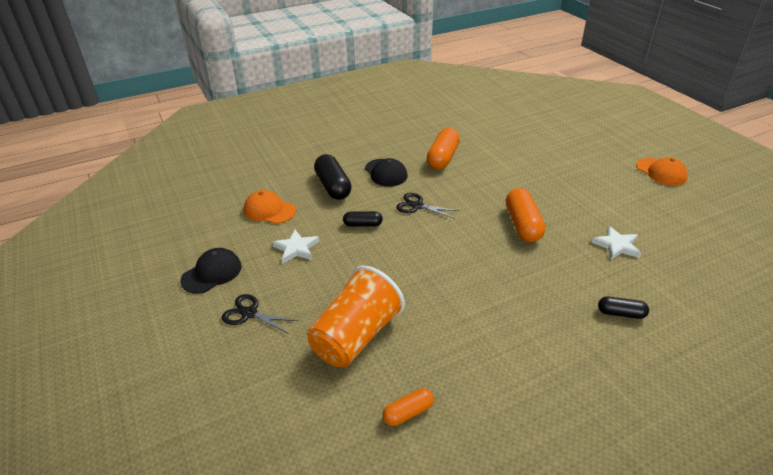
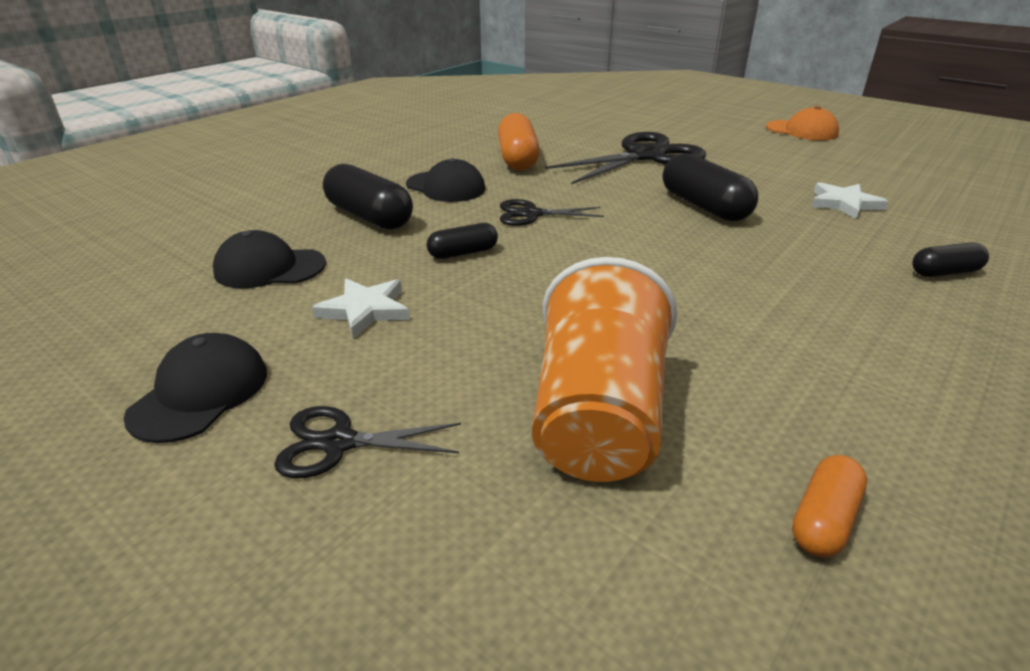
camera: 25 degrees left, 5 degrees down
(269, 210) = (269, 268): orange cap -> black cap
(522, 225) = (704, 206): orange capsule -> black capsule
(524, 173) = (645, 156): none -> black scissors

